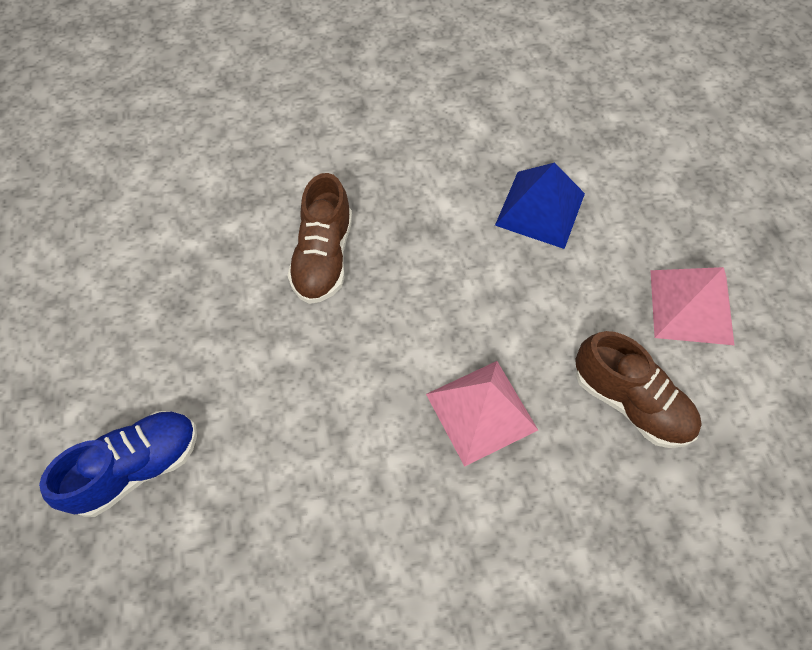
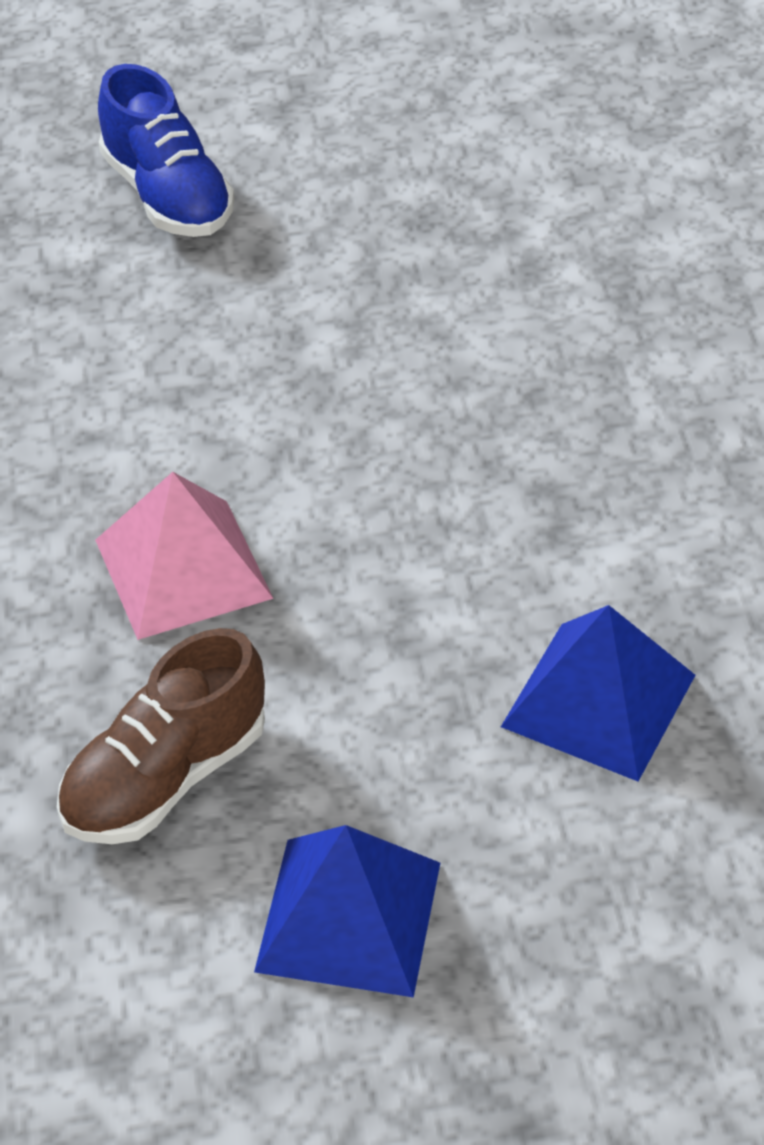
camera: 95 degrees right, 15 degrees down
(323, 257) = (503, 385): brown shoe -> none
(691, 306) = (349, 916): pink pyramid -> blue pyramid

